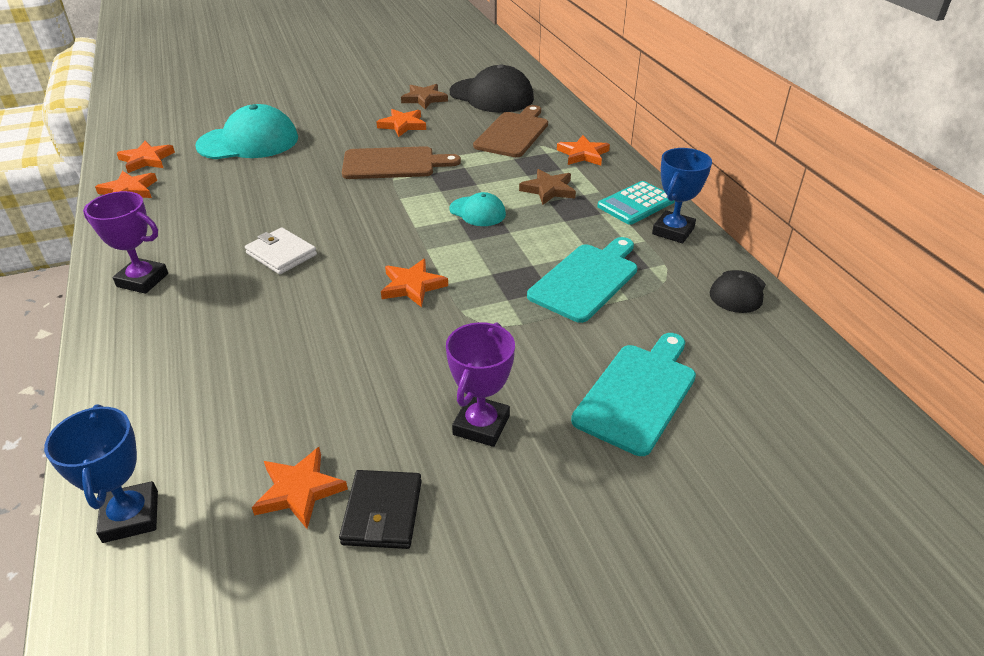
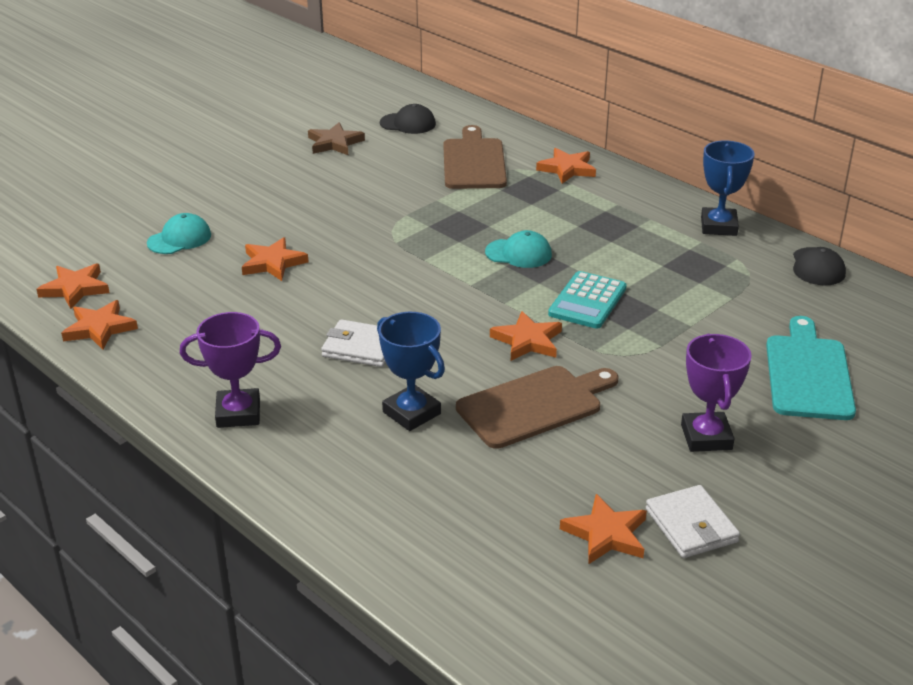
camera: 25 degrees left, 5 degrees down
(131, 516) = (481, 603): blue trophy -> blue trophy (411, 413)
(248, 142) = (179, 239): turquoise cap -> turquoise cap, size x0.52
(382, 512) = (691, 525): black wallet -> white wallet
(393, 164) = (378, 225): brown cutting board -> brown cutting board (534, 405)
(403, 125) = (342, 179): orange star -> orange star (273, 263)
(491, 96) = (408, 123): black cap -> black cap, size x0.52
(548, 190) = (567, 214): brown star -> none
(586, 280) = (682, 291): turquoise cutting board -> none
(636, 204) = (663, 208): turquoise calculator -> turquoise calculator (587, 301)

